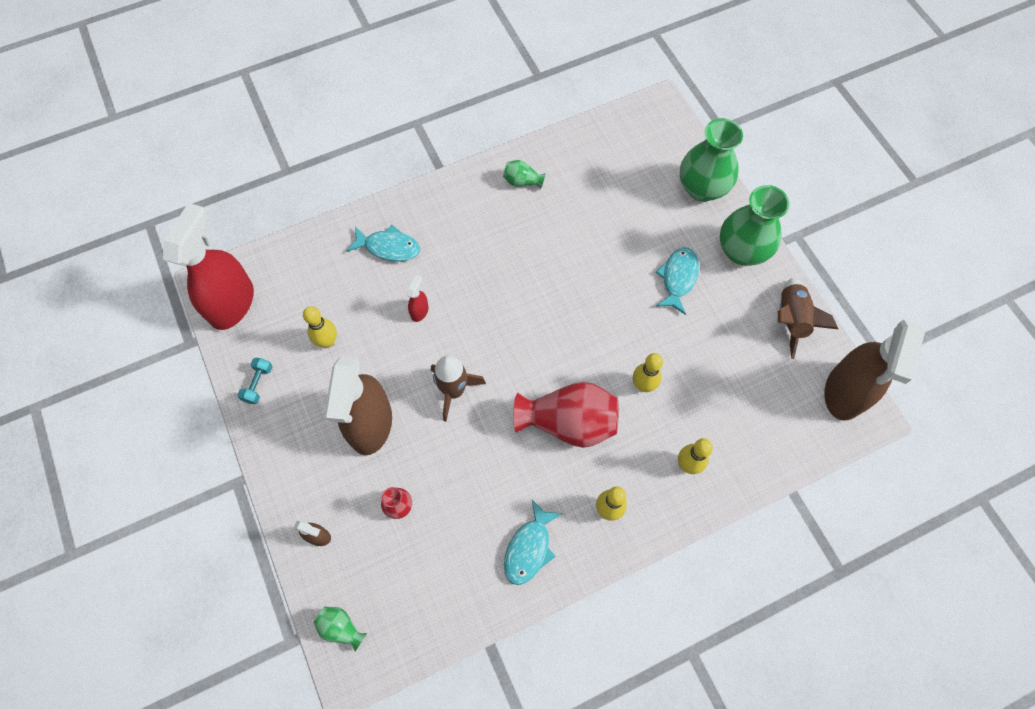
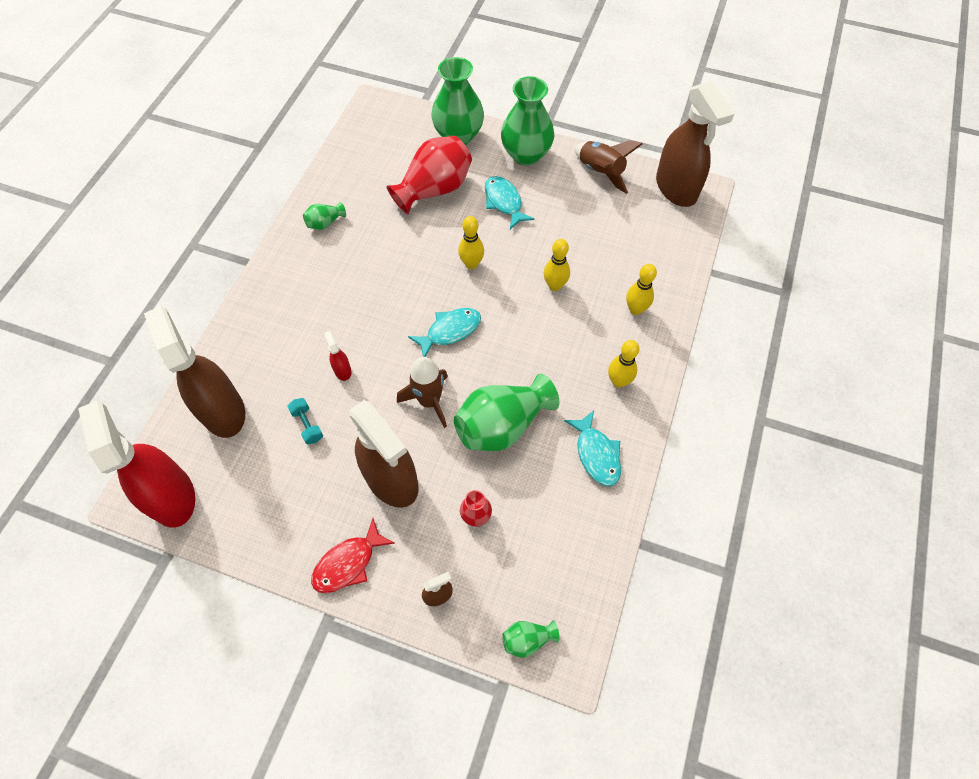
camera: 45 degrees left, 5 degrees down
(258, 384) = (264, 535): turquoise dumbbell -> turquoise dumbbell (307, 425)
(287, 455) = (348, 563): none -> red fish
(317, 270) = (223, 410): none -> brown spray bottle
(327, 341) = (290, 453): yellow bowling pin -> yellow bowling pin (471, 264)
(388, 247) = (267, 346): turquoise fish -> turquoise fish (450, 331)
(485, 458) = (502, 425): none -> green vase
(569, 422) = (533, 351): red vase -> red vase (434, 189)

